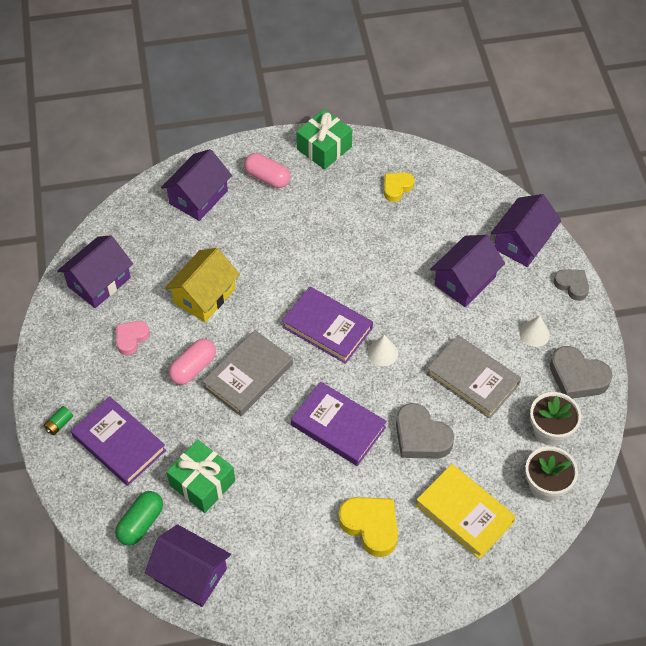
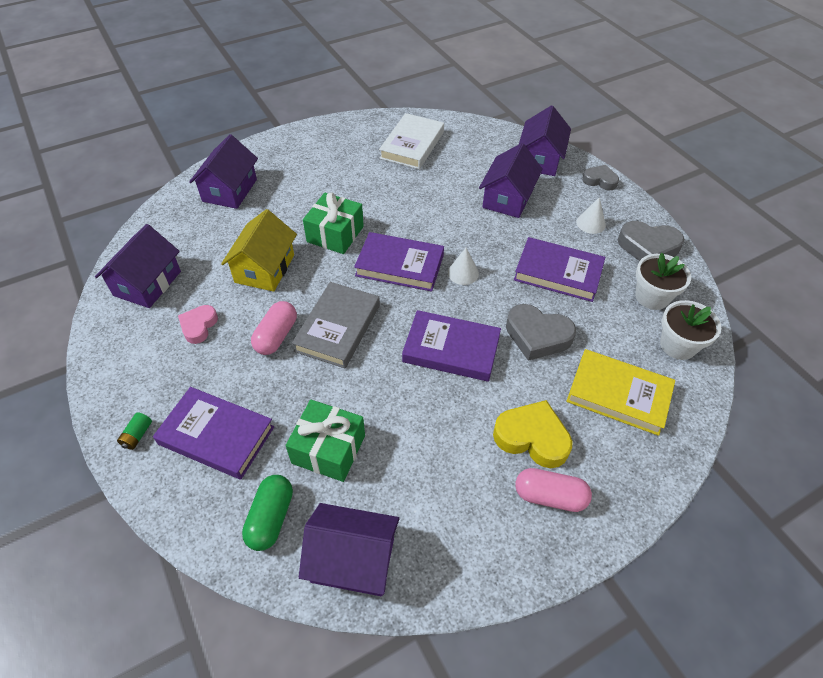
camera: 20 degrees left, 5 degrees down
(267, 177) = (291, 162): pink capsule -> pink capsule (550, 496)
(324, 148) = (334, 131): green gift -> green gift (335, 234)
(397, 188) = (412, 145): yellow heart -> white book
(473, 379) = (558, 273): grey book -> purple book

